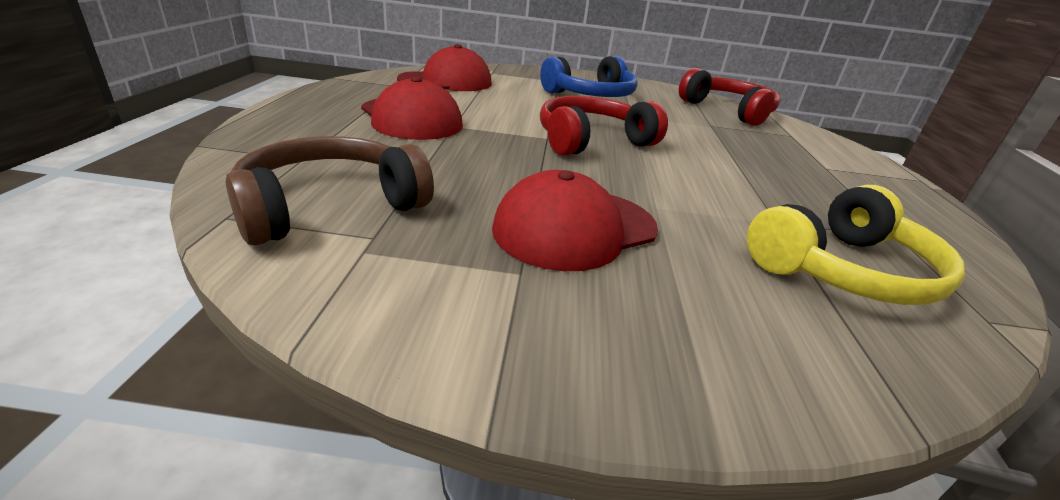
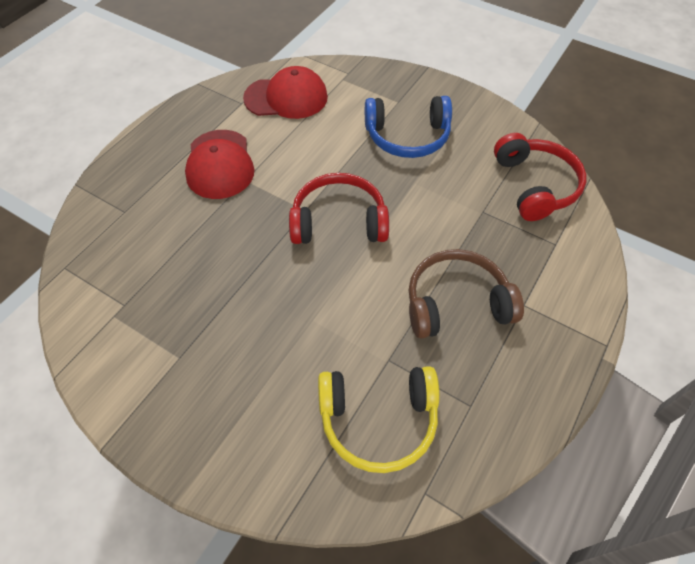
camera: 30 degrees right, 25 degrees up
(330, 206) = (116, 270): brown headphones -> brown headphones (456, 303)
(574, 228) = (238, 328): red cap -> none

